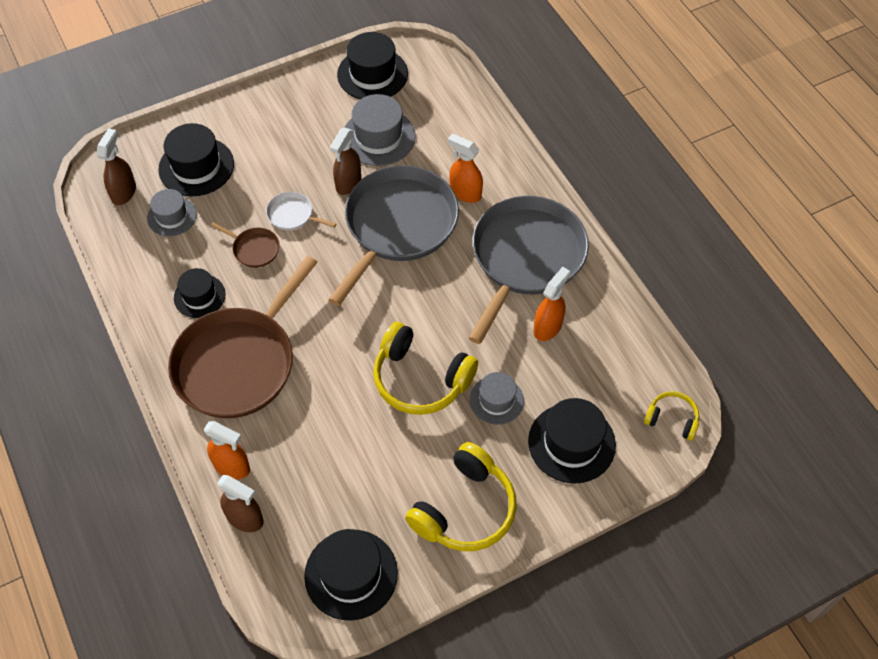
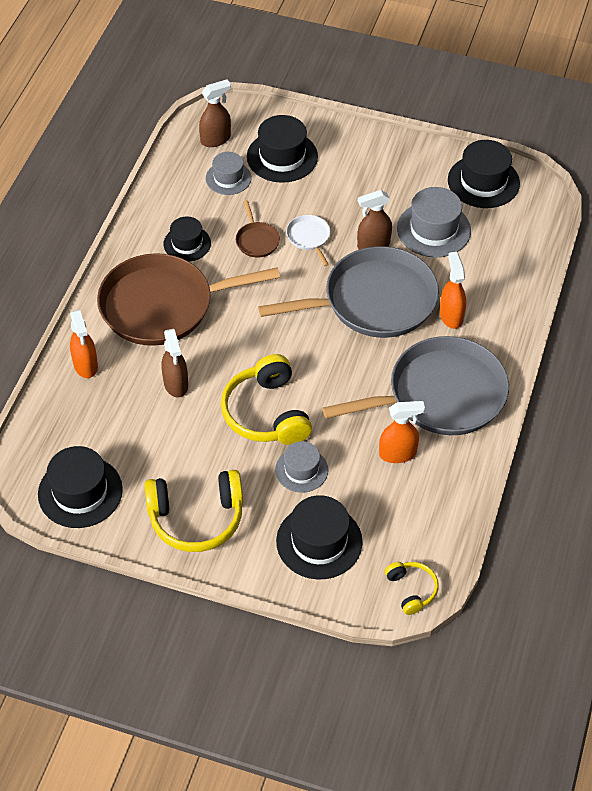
camera: 45 degrees right, 5 degrees down
(245, 518) = (58, 403): brown spray bottle -> brown spray bottle (176, 384)

